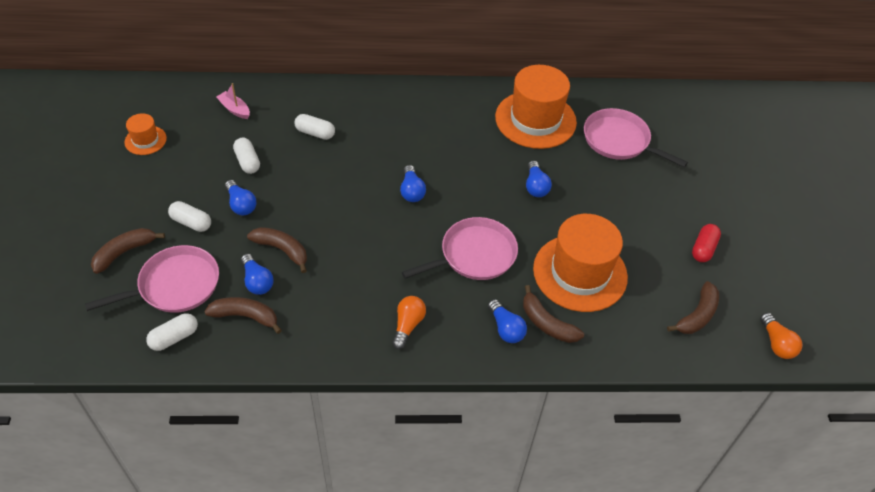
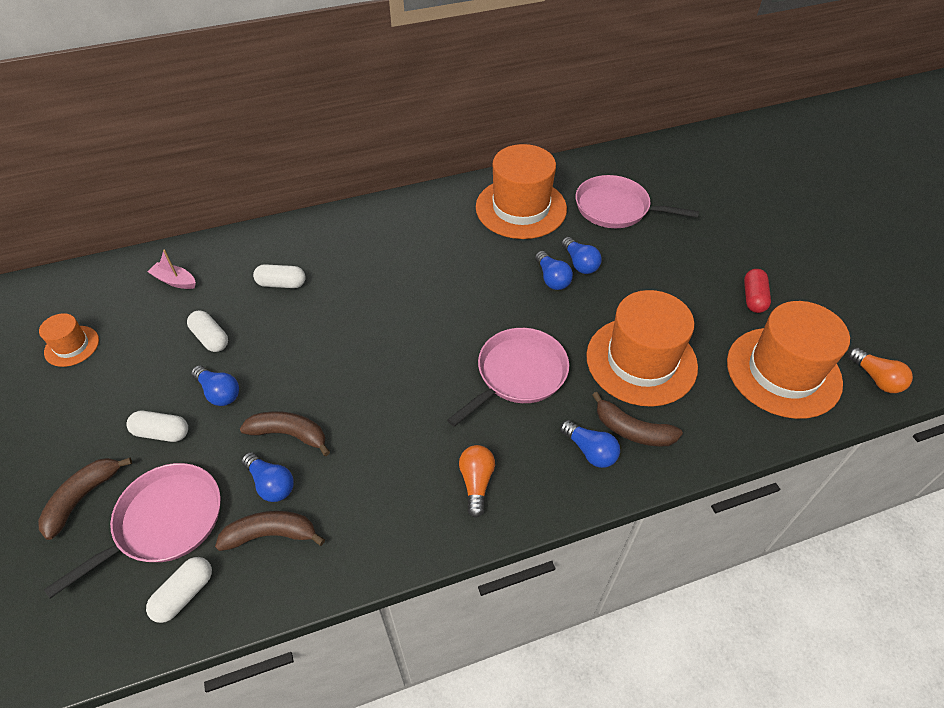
camera: 15 degrees left, 0 degrees up
(411, 191) = (418, 320): blue light bulb -> blue light bulb (580, 263)
(697, 315) = (783, 372): brown banana -> orange hat

